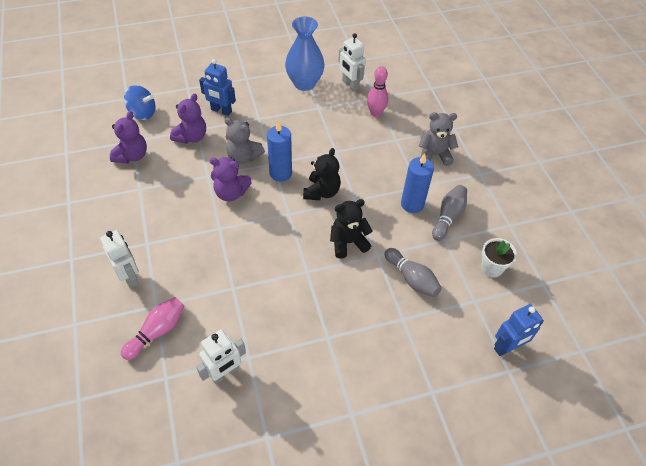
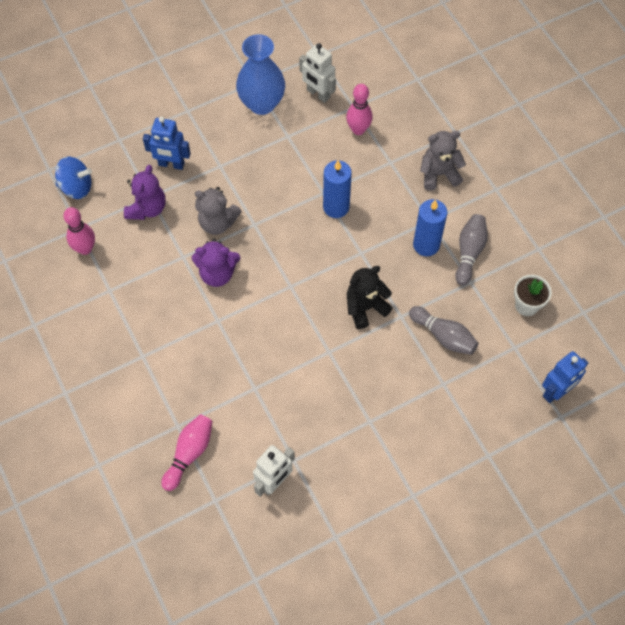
camera: 10 degrees left, 10 degrees up
(129, 277) = (137, 399): white robot -> none
(132, 156) = (85, 249): purple teddy bear -> pink bowling pin
(280, 173) = (267, 236): blue candle -> blue candle (336, 207)
(322, 192) = (320, 250): black teddy bear -> none

